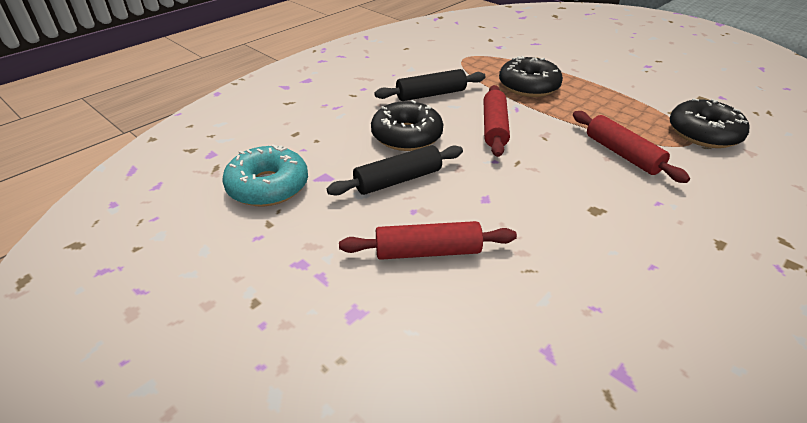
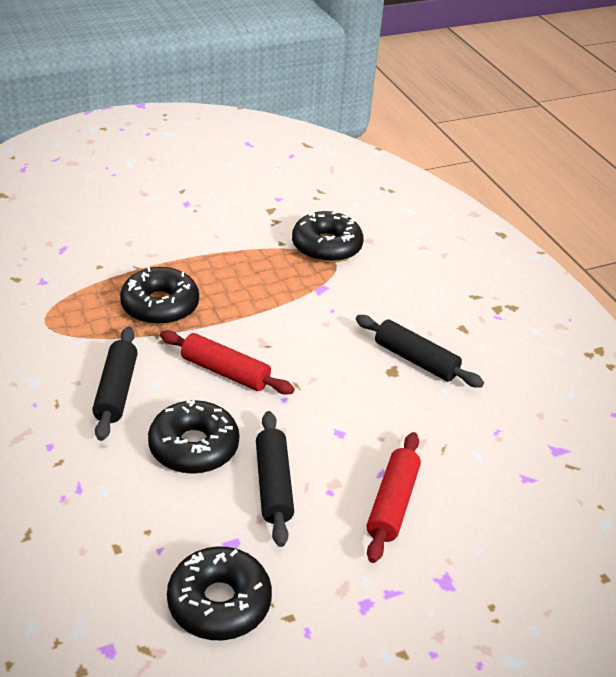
camera: 70 degrees left, 0 degrees up
(268, 186) = (219, 602): turquoise donut -> black donut
(622, 154) = (326, 311): red rolling pin -> none
(630, 221) = (416, 360): none -> black rolling pin

